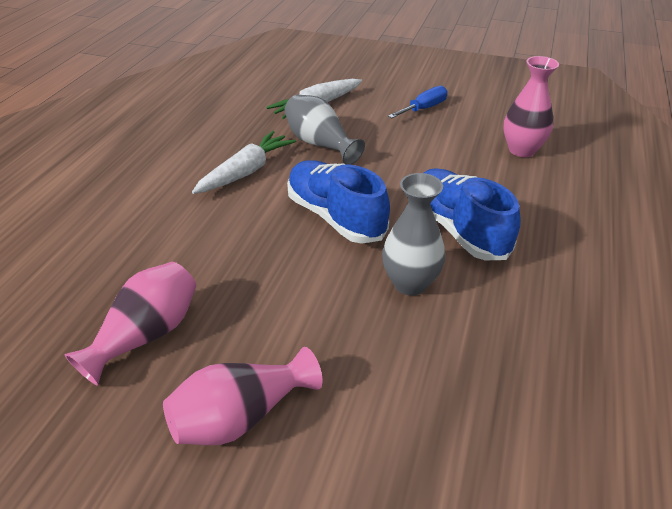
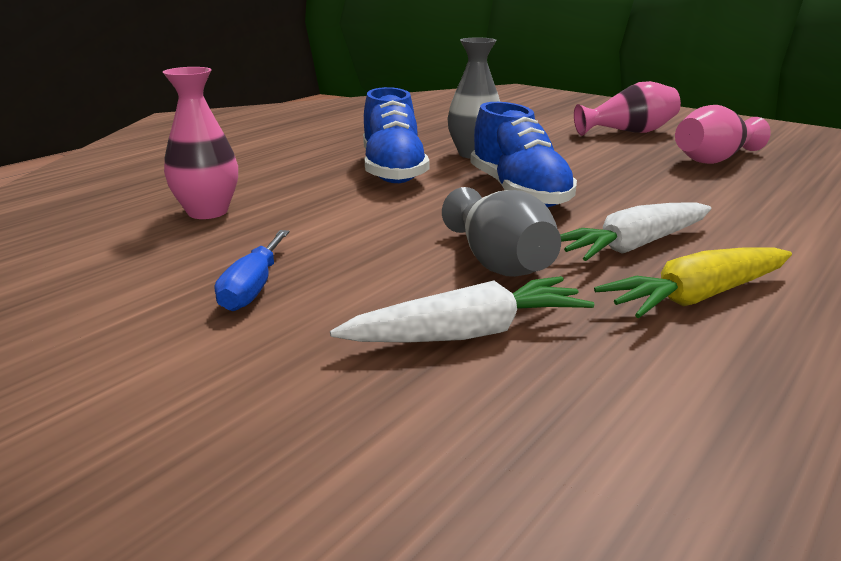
camera: 160 degrees left, 15 degrees down
(217, 141) = (697, 297): none -> yellow carrot
(424, 109) = (253, 288): blue screwdriver -> blue screwdriver turned 60 degrees counterclockwise

